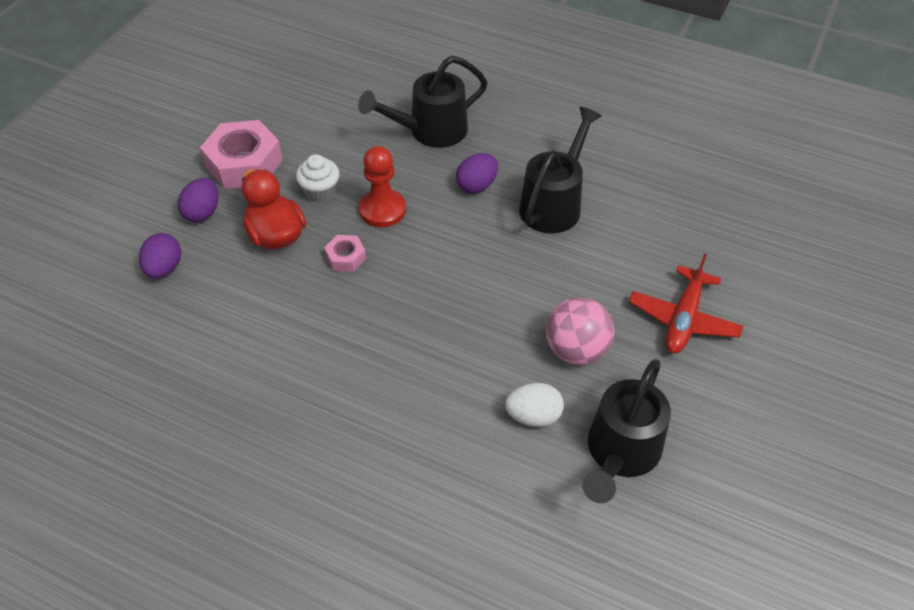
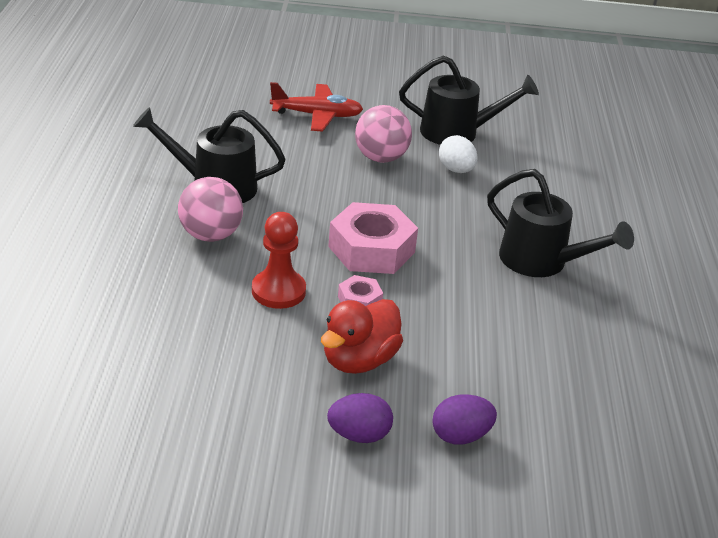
camera: 115 degrees left, 15 degrees down
(244, 163) = (255, 427): pink nut -> pink nut (371, 249)
(320, 191) = (273, 344): white cupcake -> none
(429, 131) = (132, 283): black watering can -> black watering can (542, 262)
(477, 186) = (210, 235): purple egg -> pink ball

